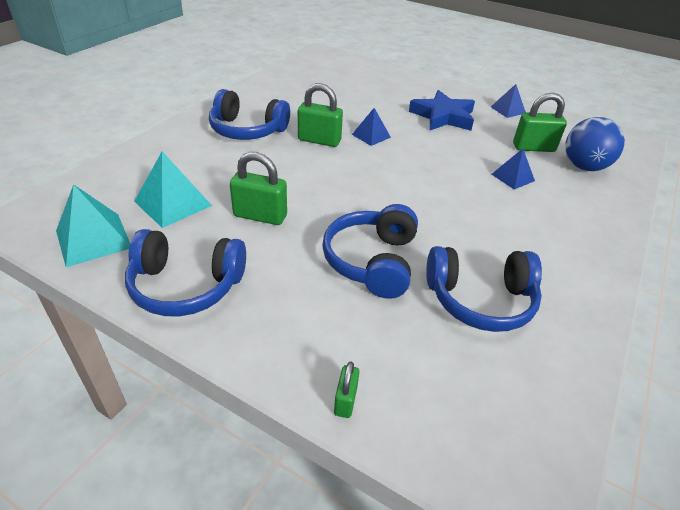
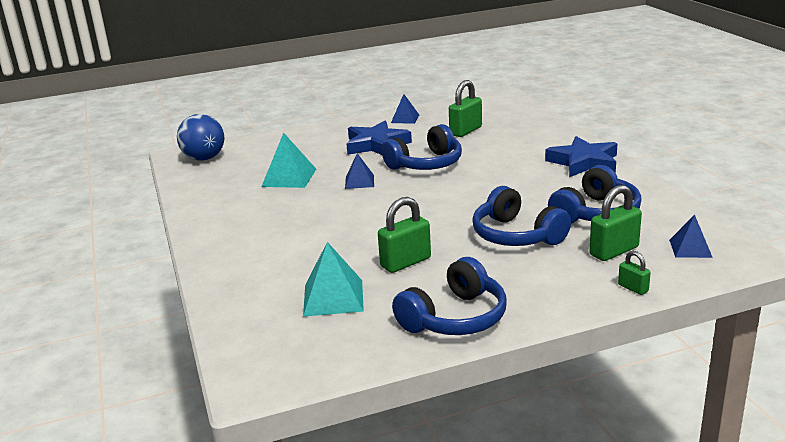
camera: 45 degrees left, 15 degrees down
(93, 239) = (336, 349): turquoise pyramid -> turquoise pyramid (289, 177)
(247, 130) = (265, 231): blue headphones -> blue headphones (426, 164)
(319, 140) = (333, 205): green padlock -> green padlock (614, 251)
(513, 177) = (489, 152): blue pyramid -> blue pyramid (690, 248)
(578, 245) = (584, 162): none -> blue star
(584, 167) = (510, 125): blue ball -> blue ball (204, 158)

